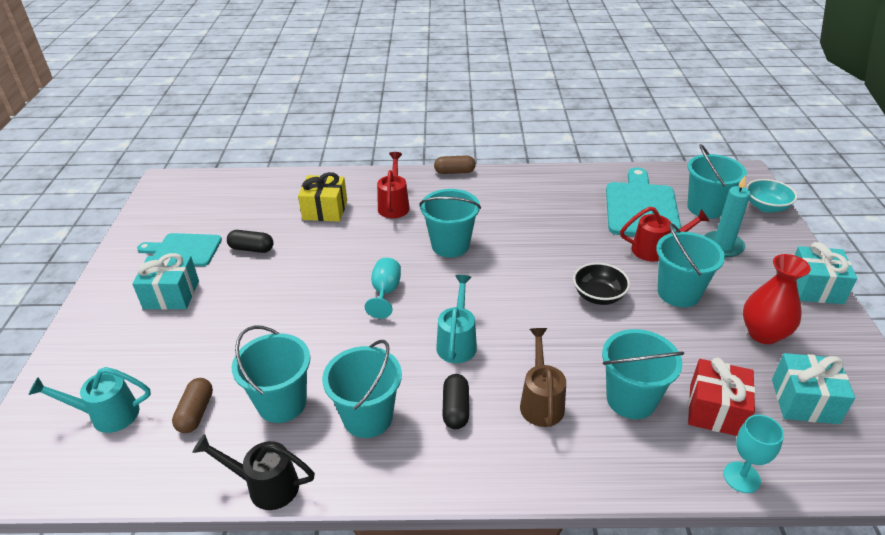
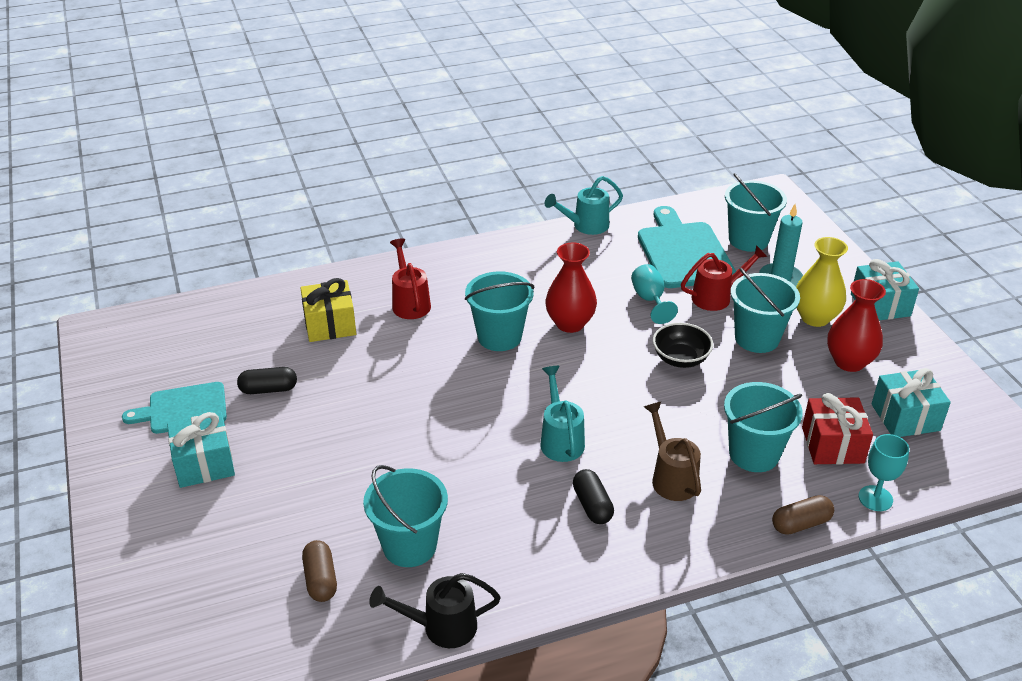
camera: 20 degrees left, 0 degrees up
(107, 415) = (220, 608): turquoise watering can -> turquoise watering can (586, 226)
(368, 417) = (508, 536): turquoise bucket -> none
(385, 292) = (455, 405): turquoise goblet -> turquoise goblet (650, 300)
(454, 172) = (459, 248): brown capsule -> brown capsule (801, 524)
(514, 246) = (570, 323): none -> red vase
(743, 286) = (815, 317): none -> yellow vase
(766, 207) = (807, 227): turquoise bowl -> none

